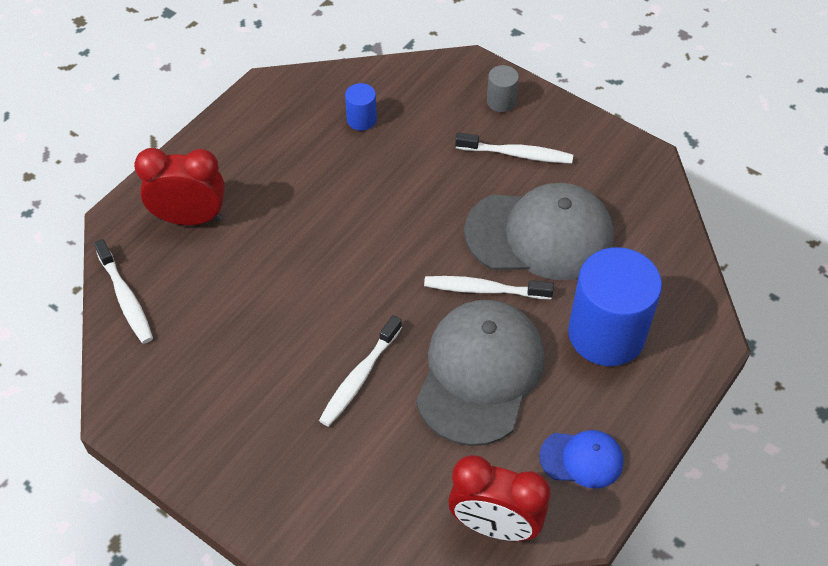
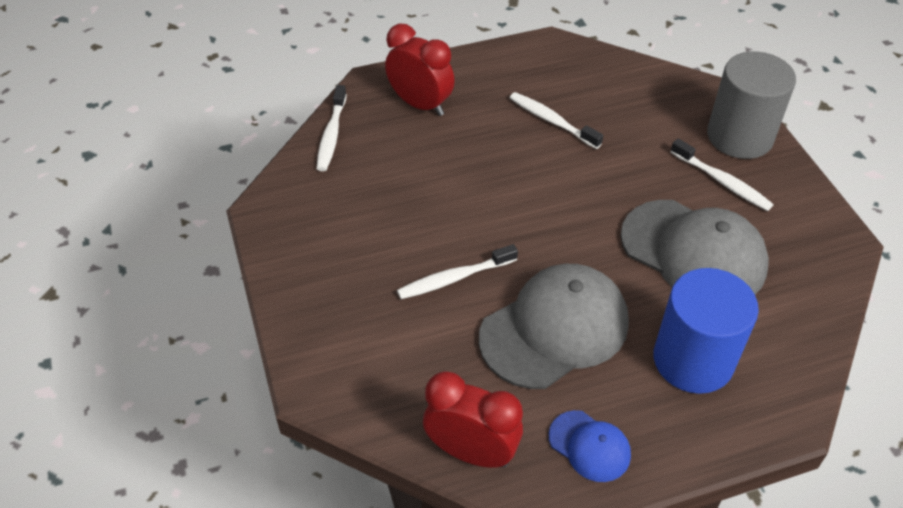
camera: 35 degrees right, 5 degrees down
(361, 119) = (608, 97): blue cylinder -> none
(483, 289) = (609, 268): white toothbrush -> white toothbrush (551, 121)
(494, 525) = (471, 452): red clock -> red clock turned 150 degrees clockwise
(501, 101) = (739, 136): grey cylinder -> grey cylinder, size x2.26

